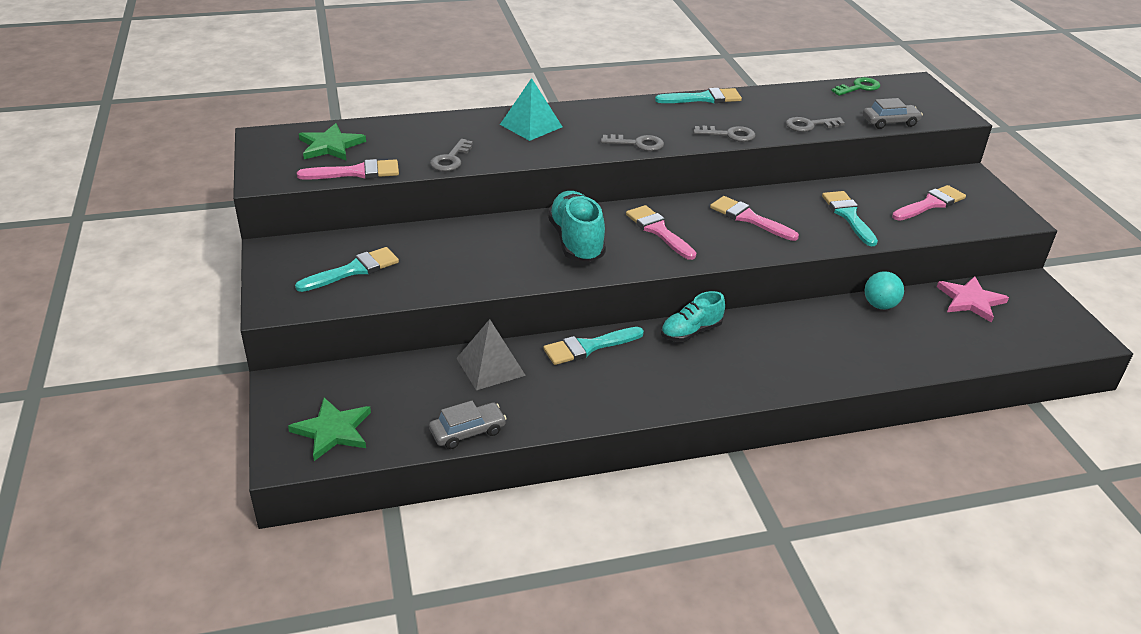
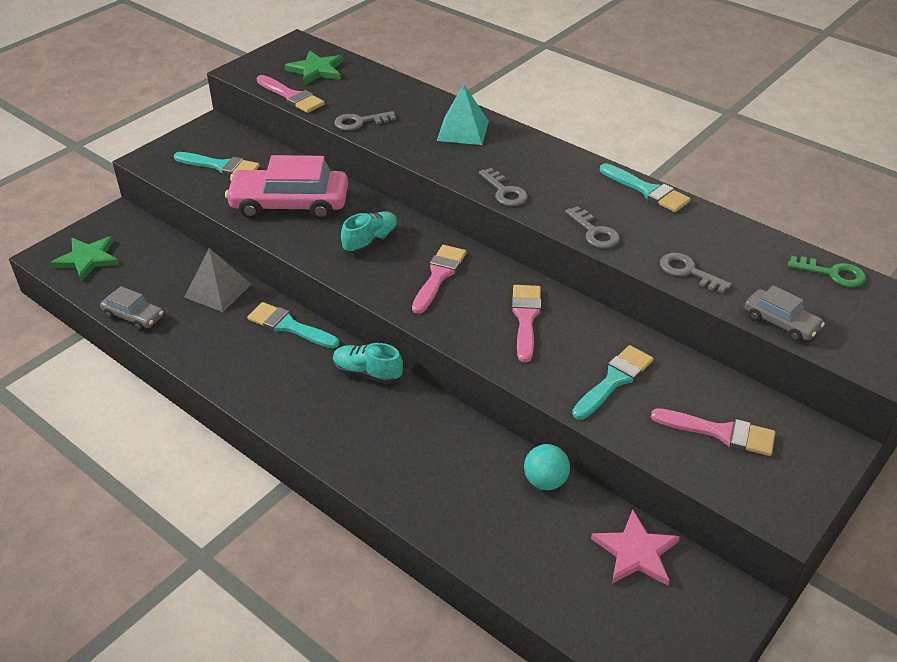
camera: 55 degrees right, 5 degrees up
(469, 258) = (290, 204): none -> pink car
(576, 241) = (371, 241): turquoise shoe -> turquoise shoe, size x0.64

